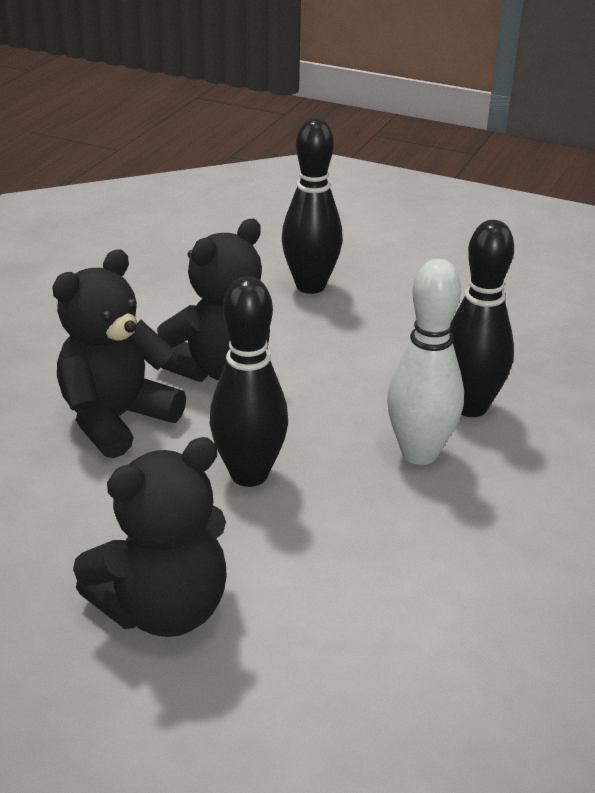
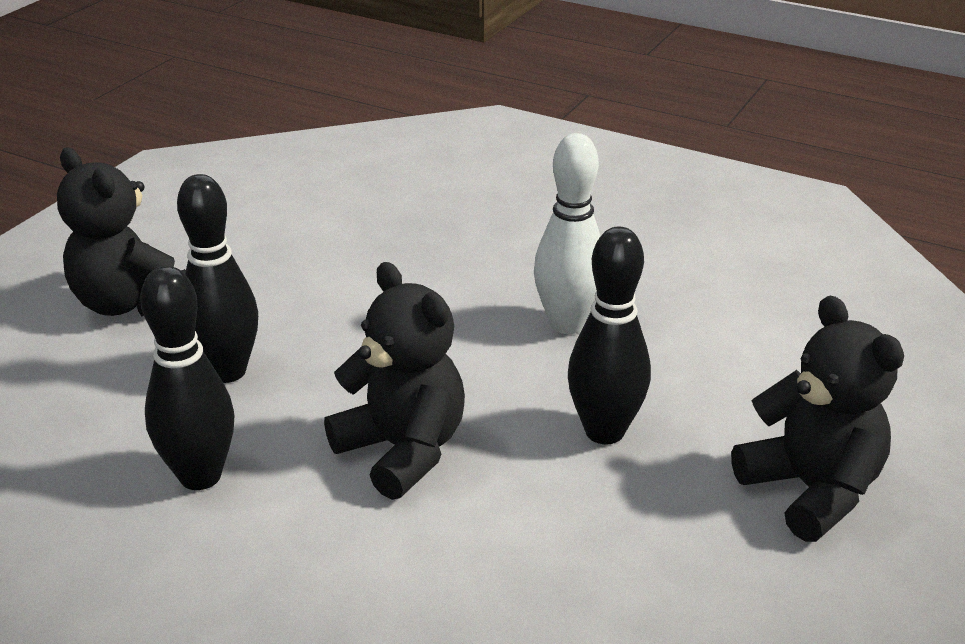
camera: 85 degrees left, 0 degrees up
(116, 420) = (502, 536): black teddy bear -> black teddy bear (130, 303)
(470, 407) = (494, 288): black bowling pin -> black bowling pin (200, 476)

